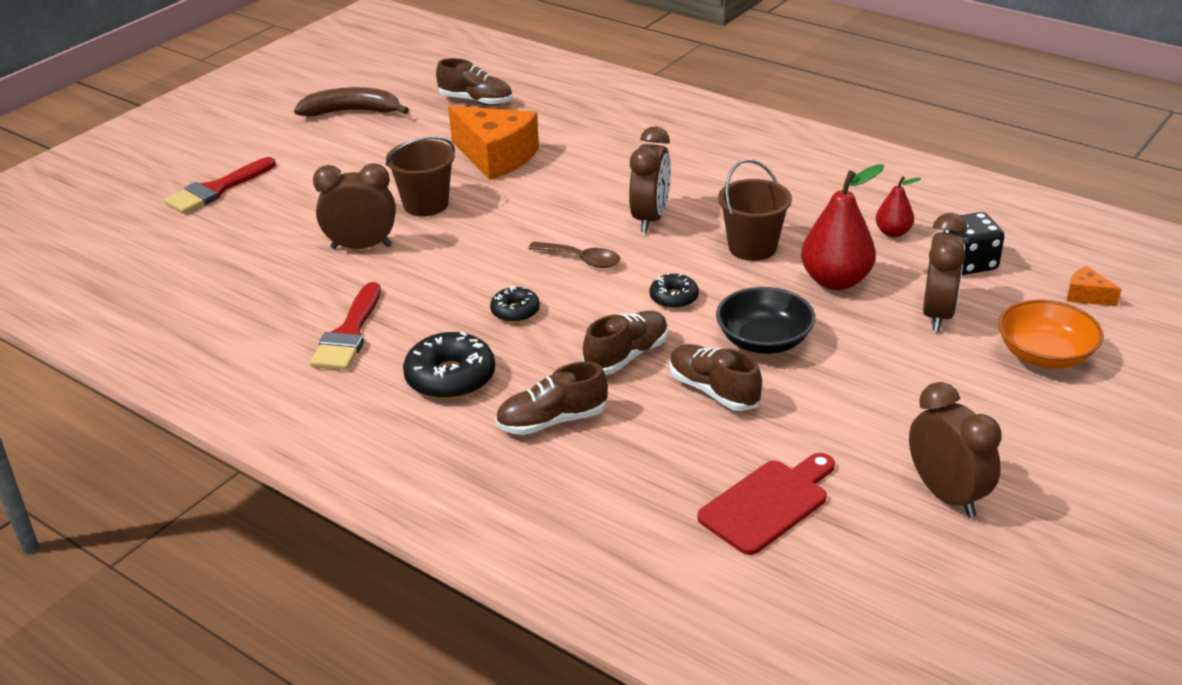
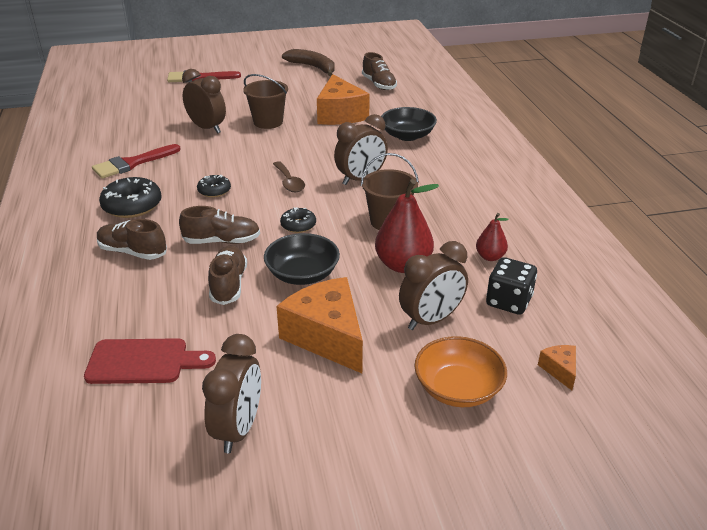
camera: 40 degrees right, 0 degrees up
(615, 148) = (407, 136): none -> black bowl
(883, 380) = (327, 337): none -> orange cheese

